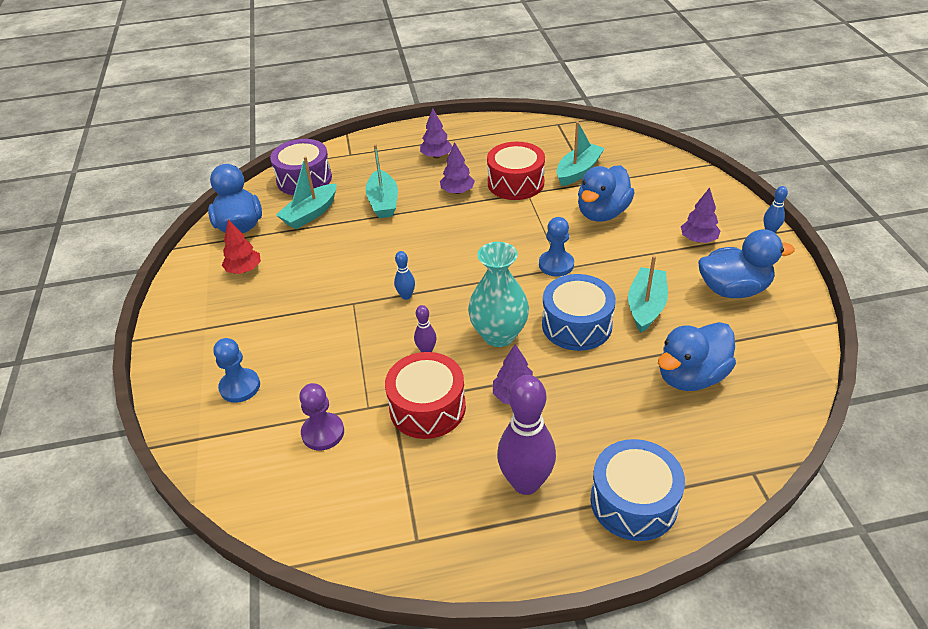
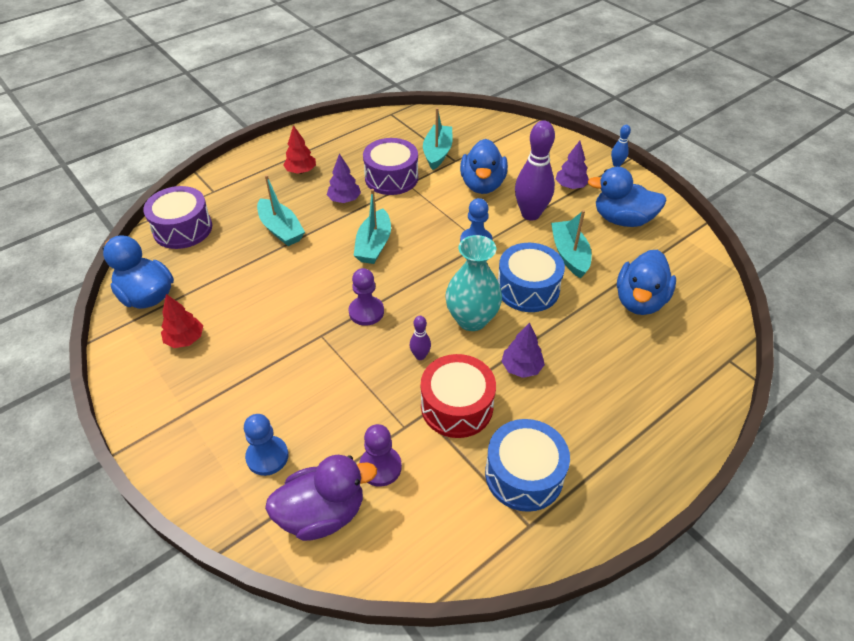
camera: 30 degrees left, 5 degrees up
(249, 451) = (322, 513): none -> purple duck
(310, 214) = (215, 262): turquoise boat -> turquoise boat (374, 245)
(406, 296) = (366, 312): blue bowling pin -> purple pawn
(436, 156) = (301, 171): purple tree -> red tree
(515, 183) = (391, 178): red drum -> purple drum
(526, 483) = (580, 437): purple bowling pin -> purple bowling pin (530, 214)
(633, 502) = (667, 418): blue drum -> blue drum (524, 475)
(733, 289) = (622, 220): blue duck -> blue duck turned 135 degrees counterclockwise

